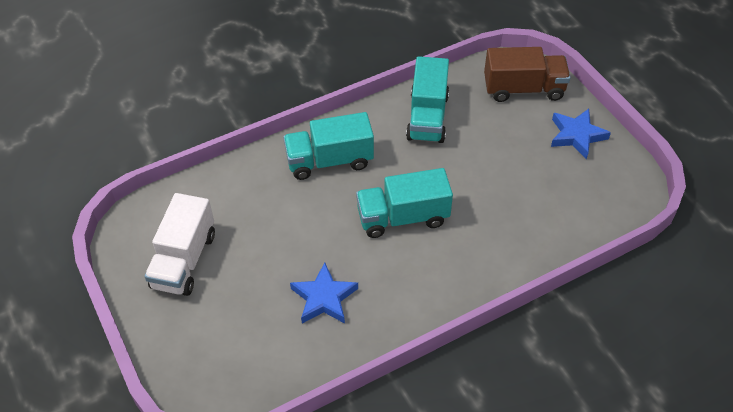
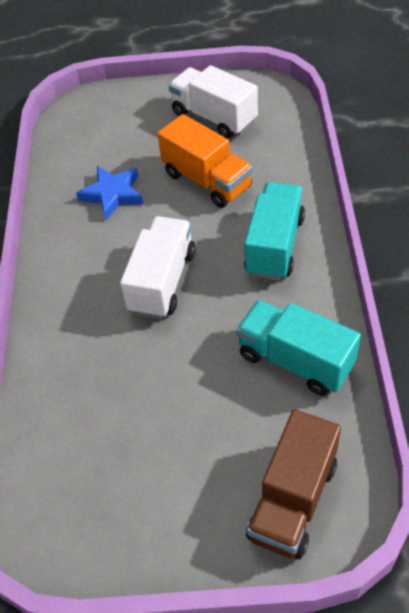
camera: 120 degrees right, 0 degrees up
(275, 232) = (207, 180): none -> orange truck
(403, 217) = (162, 281): turquoise truck -> white truck
(577, 135) = (173, 523): blue star -> none

